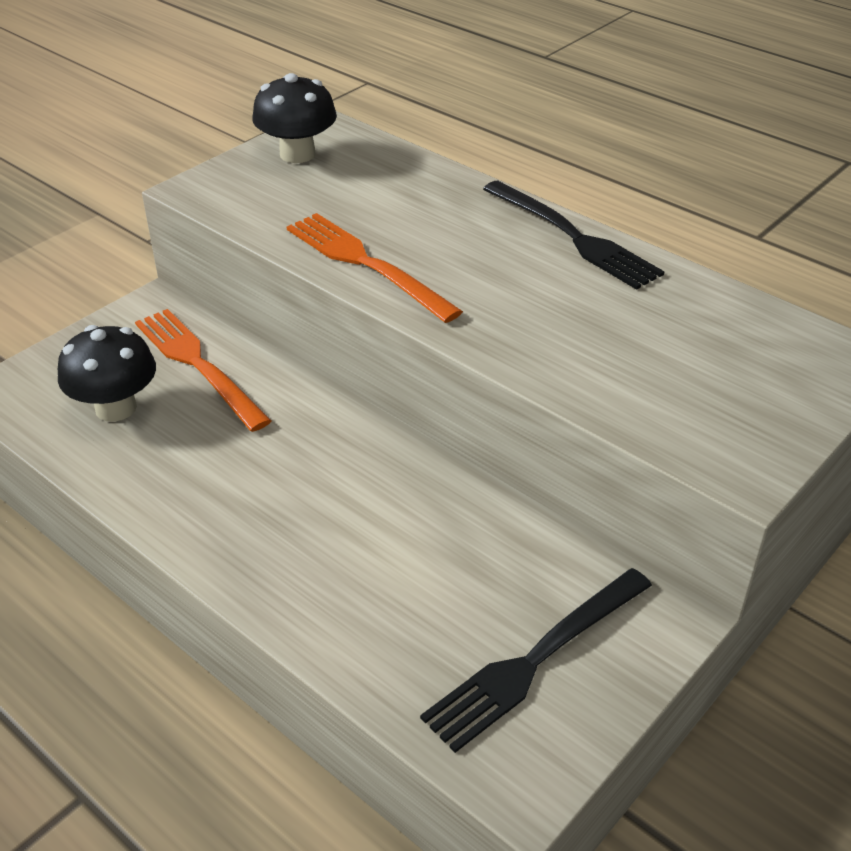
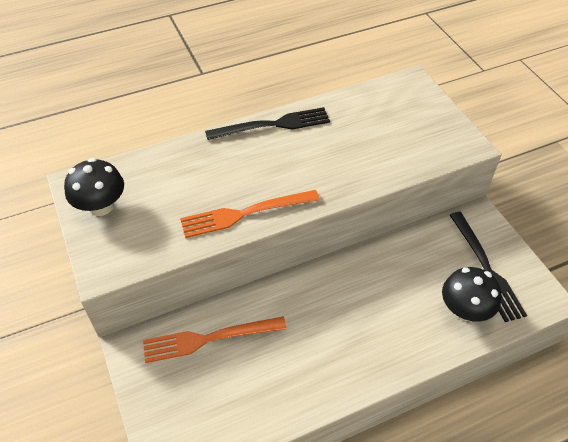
camera: 65 degrees left, 10 degrees up
(116, 408) = (225, 394): black mushroom -> black mushroom (464, 310)

